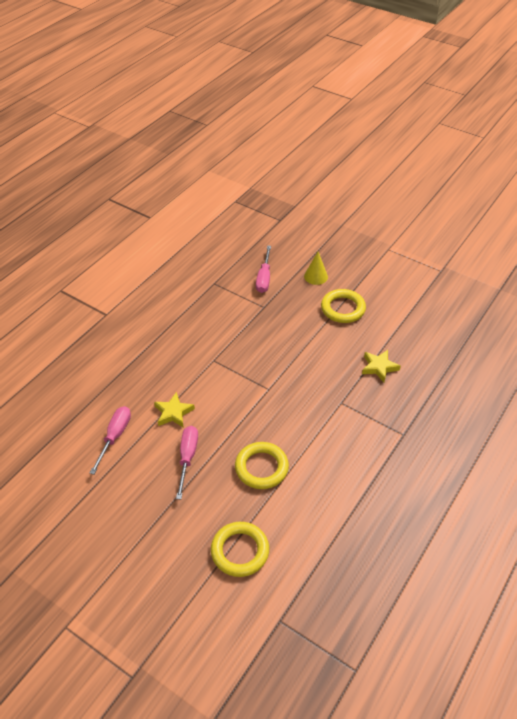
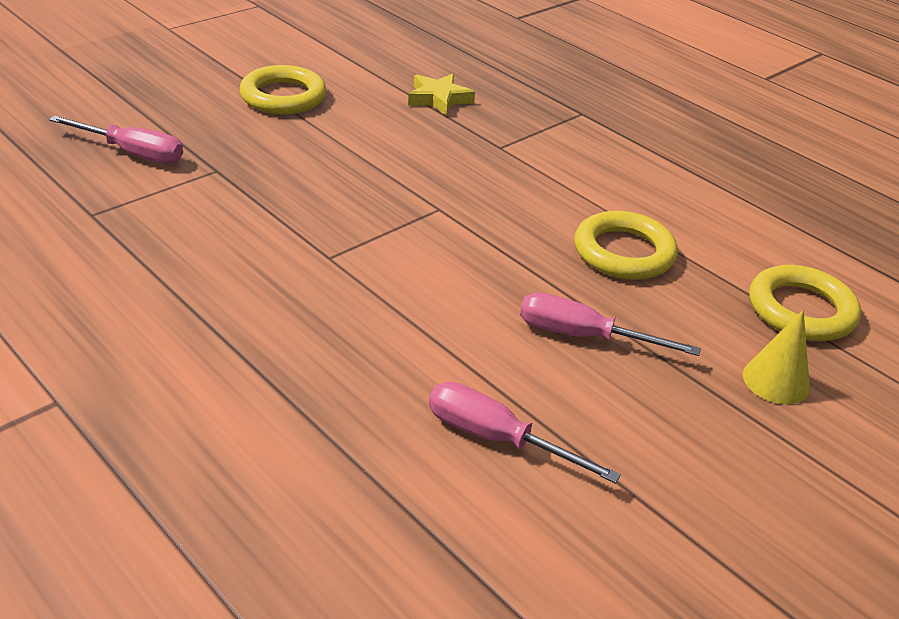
camera: 80 degrees left, 10 degrees down
(173, 413) = (456, 336): yellow star -> none
(316, 276) = (177, 101): yellow cone -> yellow cone (776, 381)

